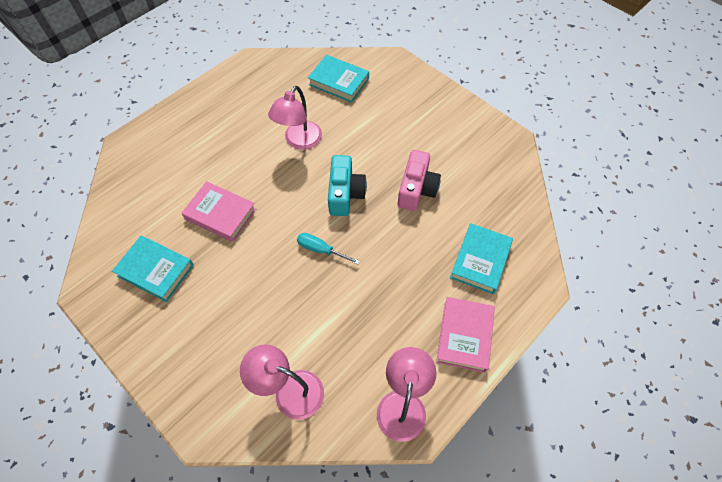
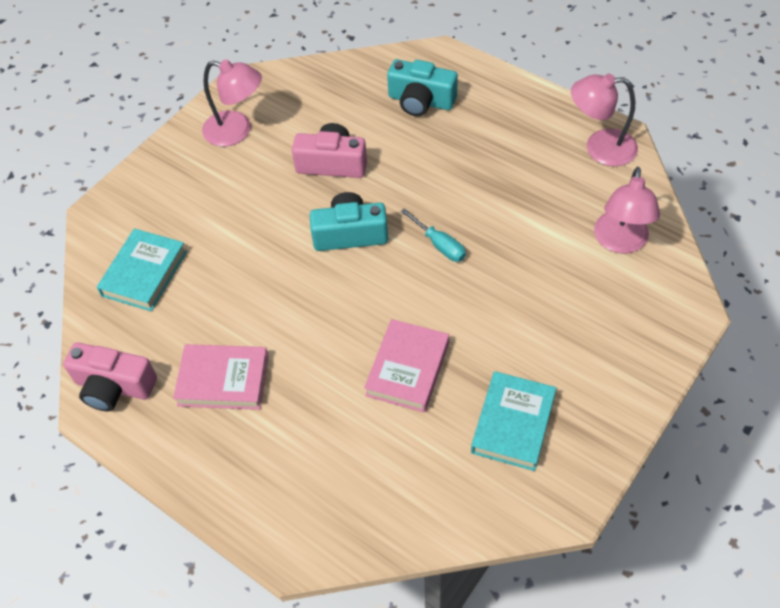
camera: 95 degrees left, 5 degrees down
(260, 69) = (114, 386): none -> pink camera
(299, 141) = (266, 301): pink lamp -> pink lamp (237, 131)
(321, 250) = (439, 245): turquoise screwdriver -> turquoise screwdriver turned 60 degrees counterclockwise
(464, 336) = (513, 107): pink book -> pink book (223, 380)
(480, 260) = (421, 101): turquoise book -> turquoise camera

